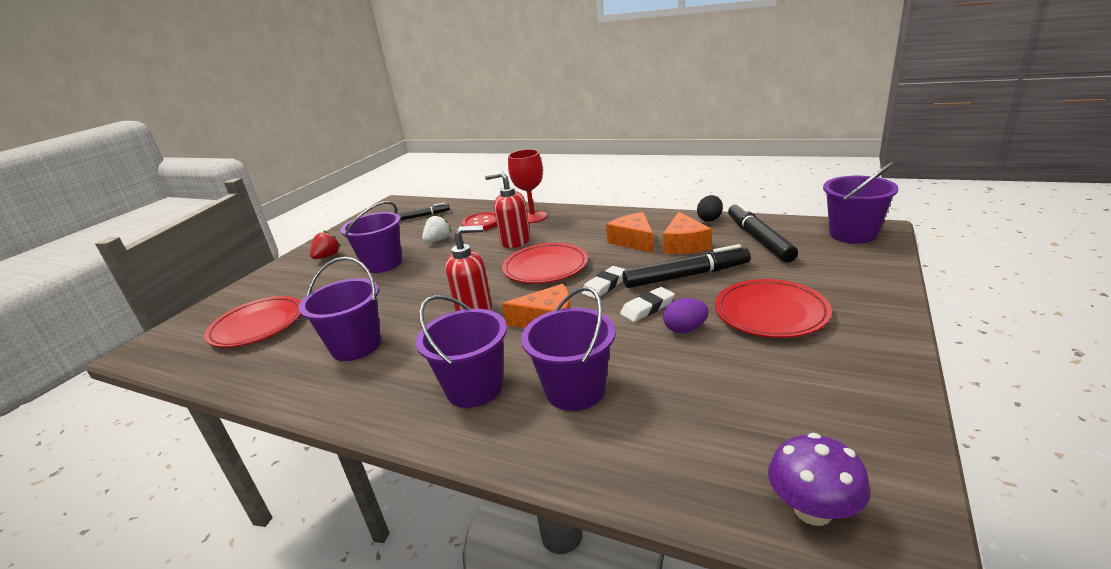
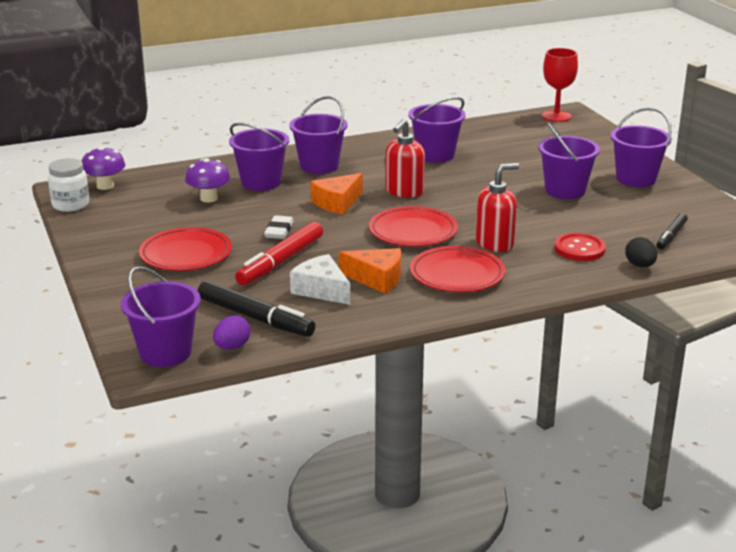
camera: 130 degrees right, 0 degrees up
(257, 326) = (534, 140): red plate -> red plate (457, 274)
(327, 256) = (635, 179): red strawberry -> purple bucket
(438, 240) = (574, 221): white strawberry -> none
(532, 217) = (540, 272): red goblet -> red goblet (556, 116)
(605, 285) = (336, 234): white eraser -> none
(669, 390) = (209, 198): none -> purple mushroom
(684, 244) = (321, 290): orange cheese -> white cheese
(685, 276) = (281, 261): black marker -> red marker
(685, 329) = (235, 227): purple egg -> purple egg (232, 347)
(710, 219) = (335, 329): black egg -> black egg (640, 265)
(902, 481) = (70, 205): none -> white jar

